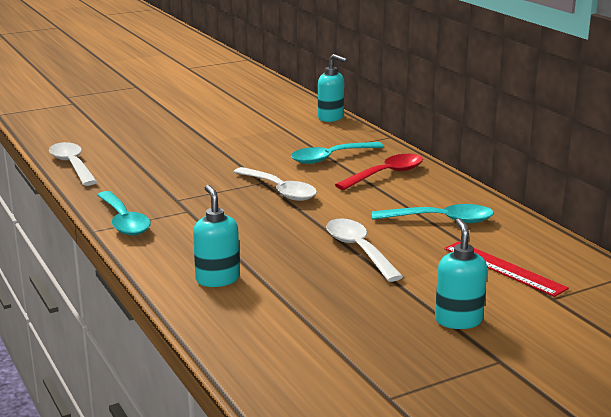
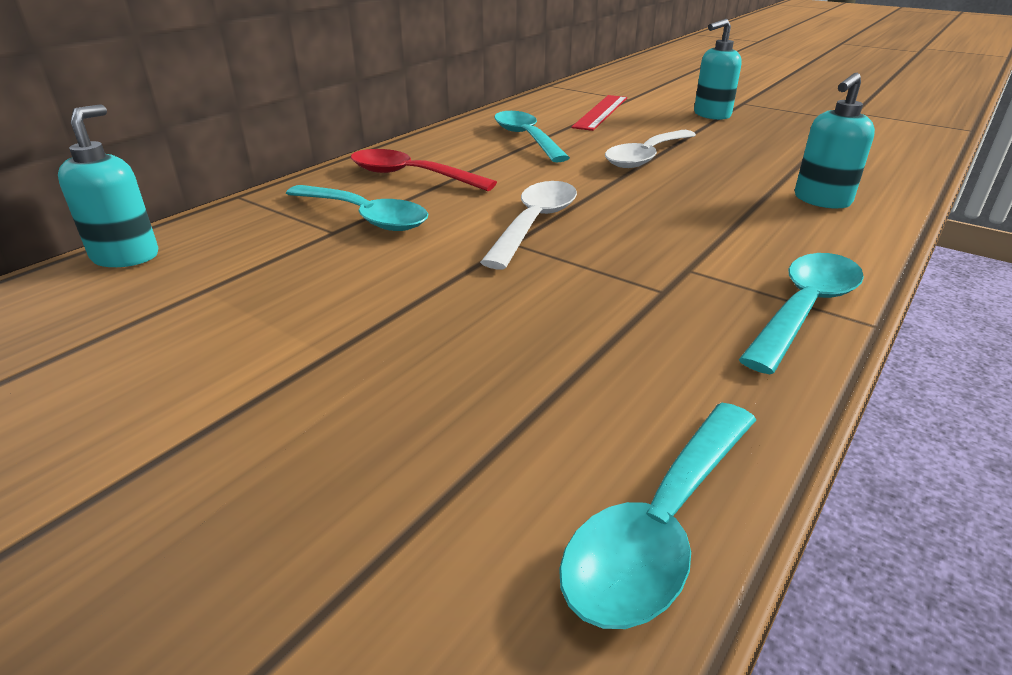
camera: 115 degrees left, 10 degrees up
(72, 165) = (660, 527): white spoon -> turquoise spoon

